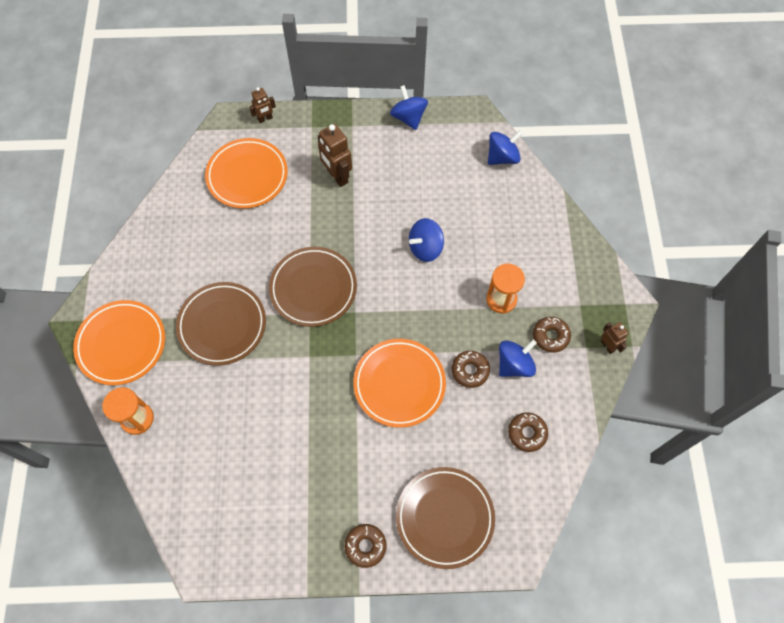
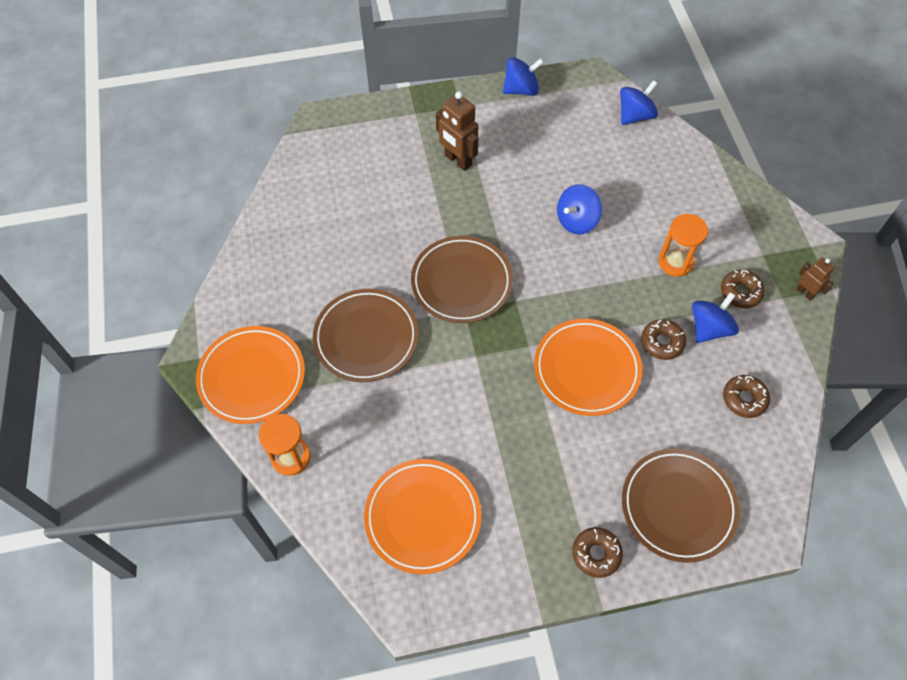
camera: 10 degrees left, 5 degrees down
(247, 176) = (355, 174): orange plate -> orange plate (423, 517)
(265, 119) = (360, 112): brown robot -> none
(408, 117) = (521, 89): blue spinning top -> blue spinning top turned 105 degrees clockwise

